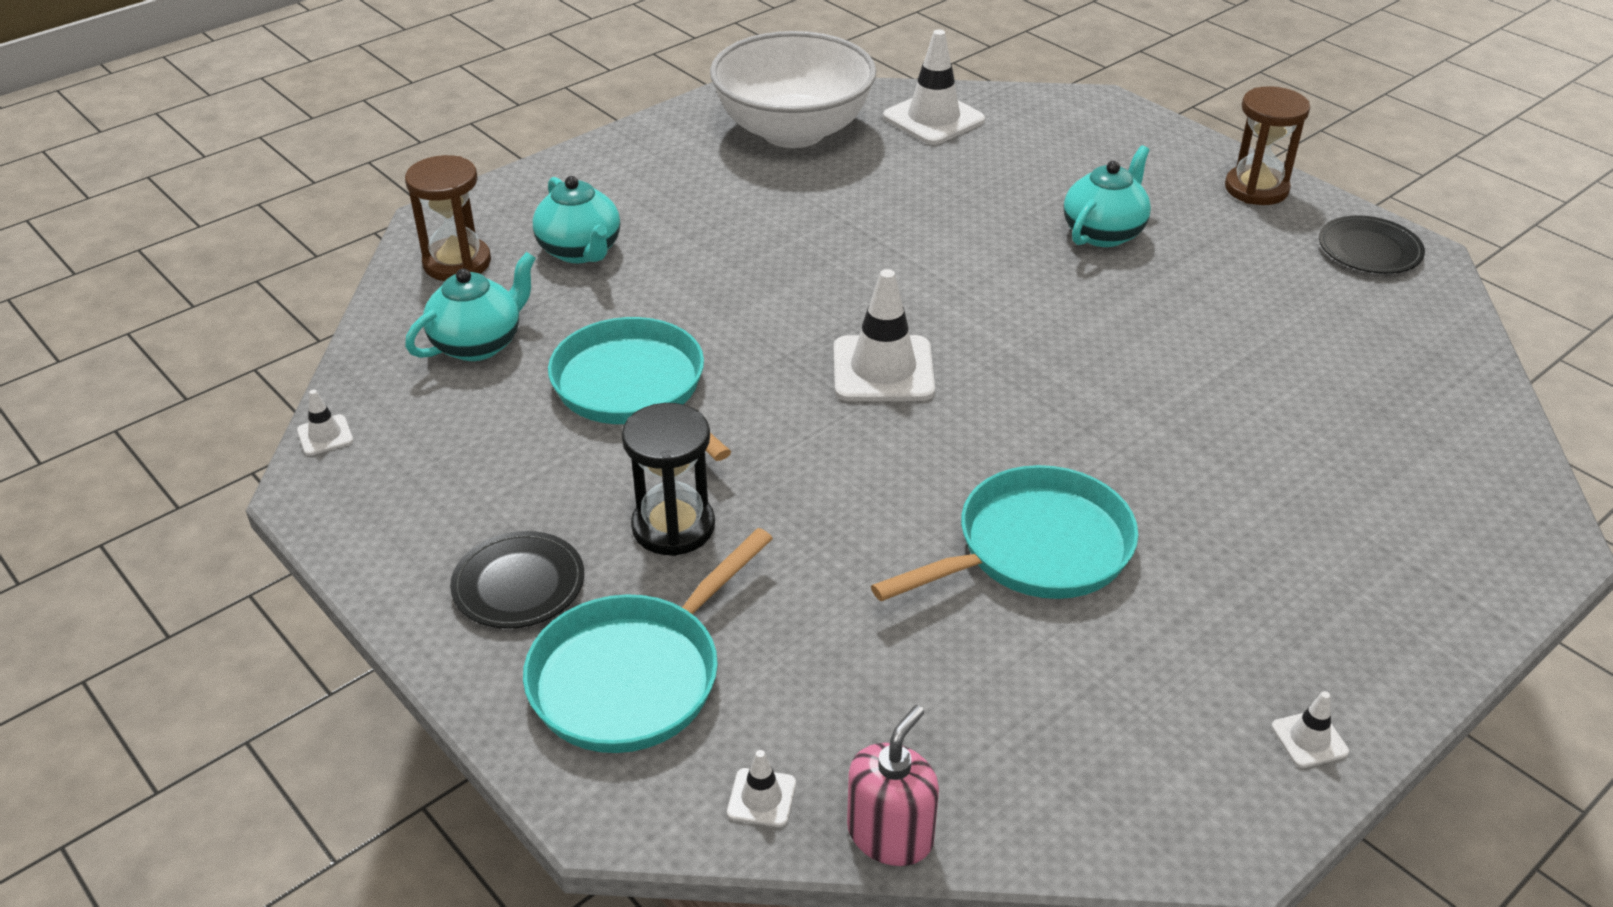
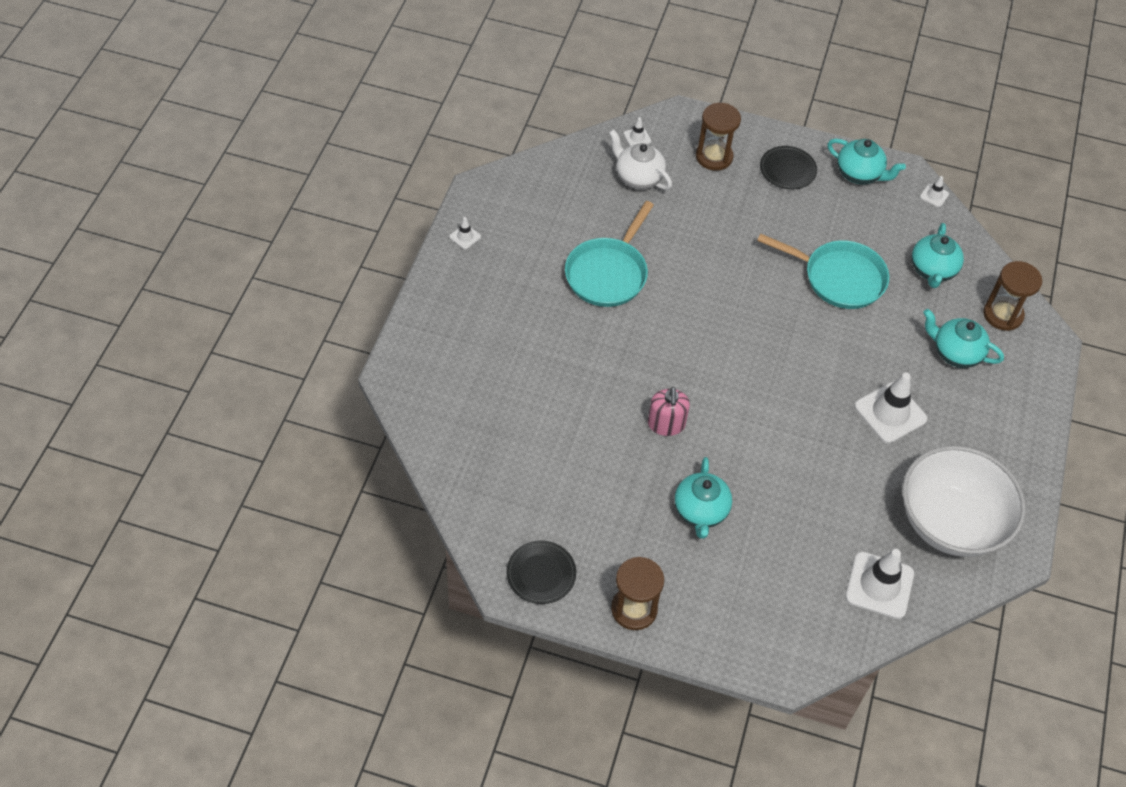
camera: 145 degrees right, 15 degrees up
(399, 520) = (859, 174): none -> turquoise teapot
(634, 675) = (714, 157): turquoise pan -> brown hourglass
(673, 526) = (756, 219): black hourglass -> none
(835, 703) = (638, 177): none -> white teapot
(883, 369) = (741, 343): white traffic cone -> white traffic cone (890, 413)
(890, 834) = (588, 144): pink soap dispenser -> pink soap dispenser (666, 424)

